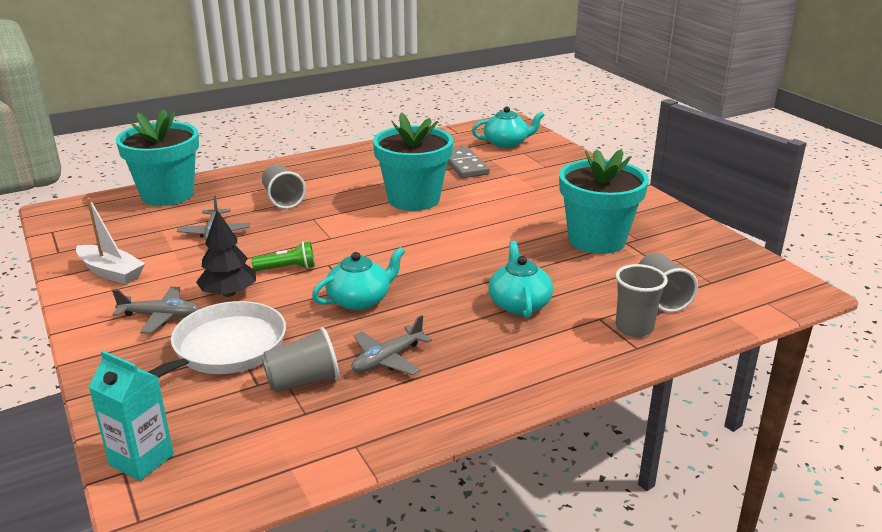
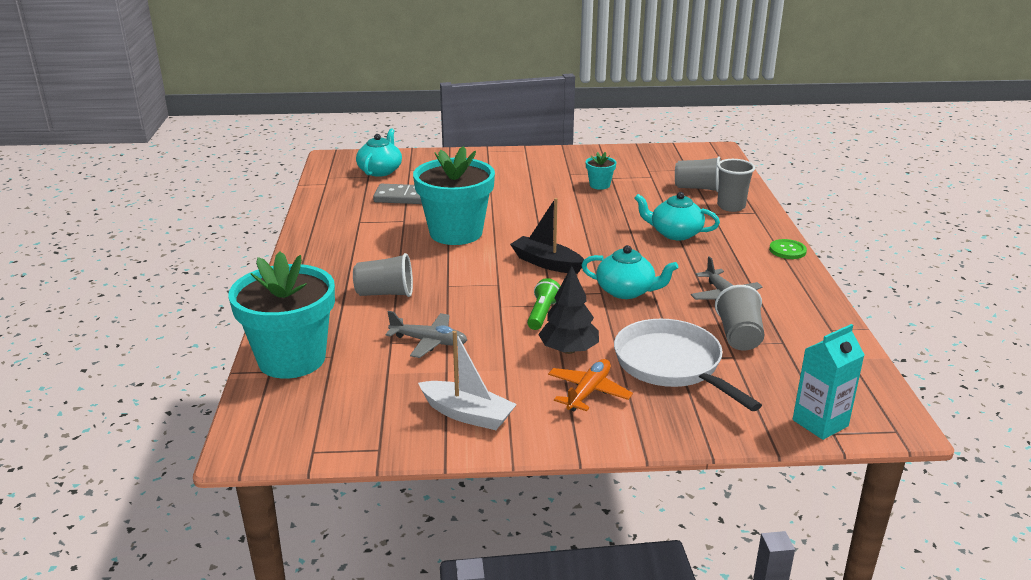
camera: 65 degrees left, 0 degrees up
(111, 272) = (467, 414): white boat -> white boat turned 60 degrees clockwise
(160, 316) = (588, 392): grey plane -> orange plane
(360, 300) = (626, 291): turquoise teapot -> turquoise teapot turned 120 degrees clockwise
(388, 250) = (546, 263): none -> black boat
(546, 386) = (787, 250): none -> green button
(597, 240) = (599, 185): turquoise flower pot -> turquoise flower pot, size x0.43

